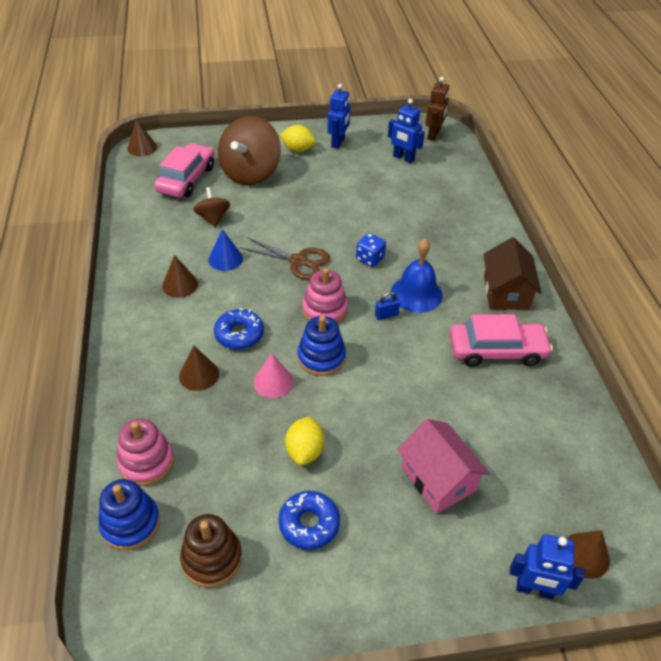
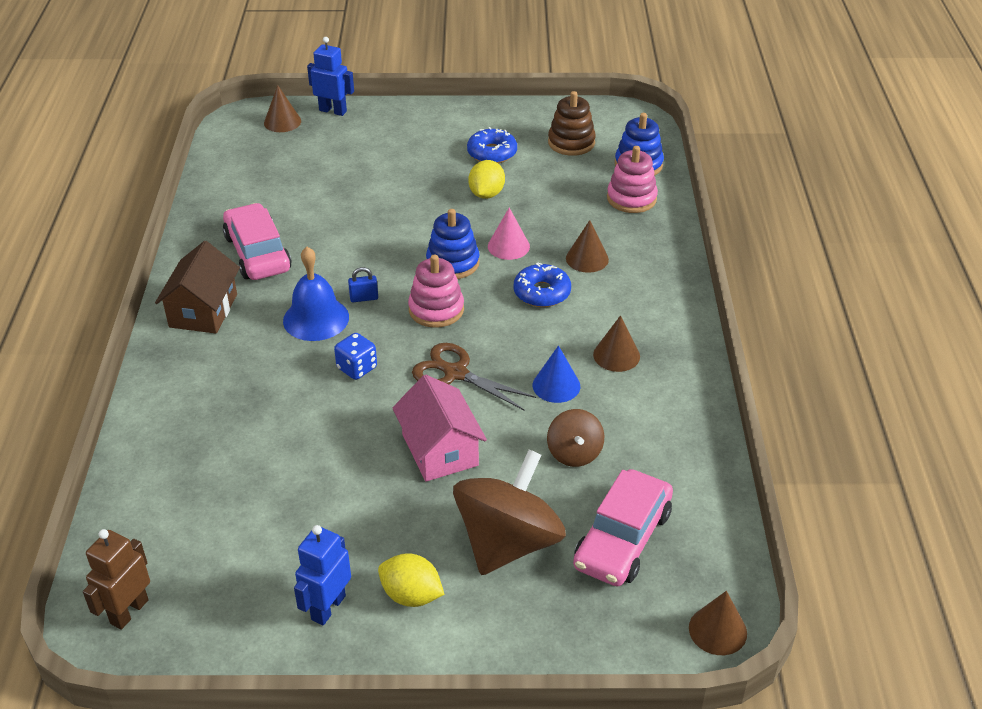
camera: 170 degrees left, 5 degrees down
(403, 158) = (220, 553): blue robot -> none
(438, 479) = (373, 168): pink house -> pink house (440, 450)
(496, 350) = (257, 253): pink car -> pink car turned 60 degrees clockwise

